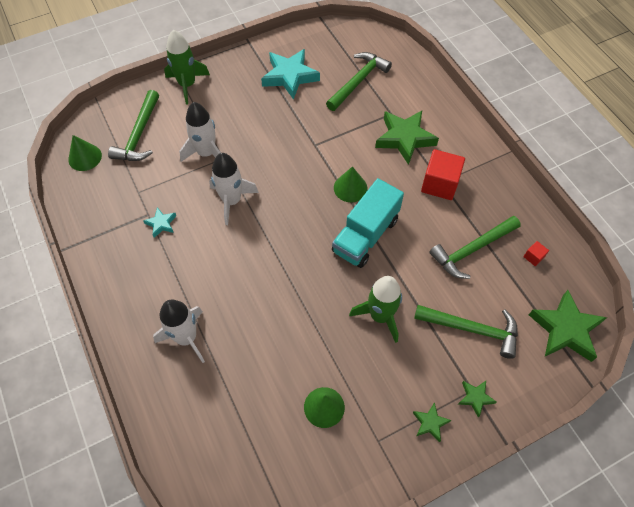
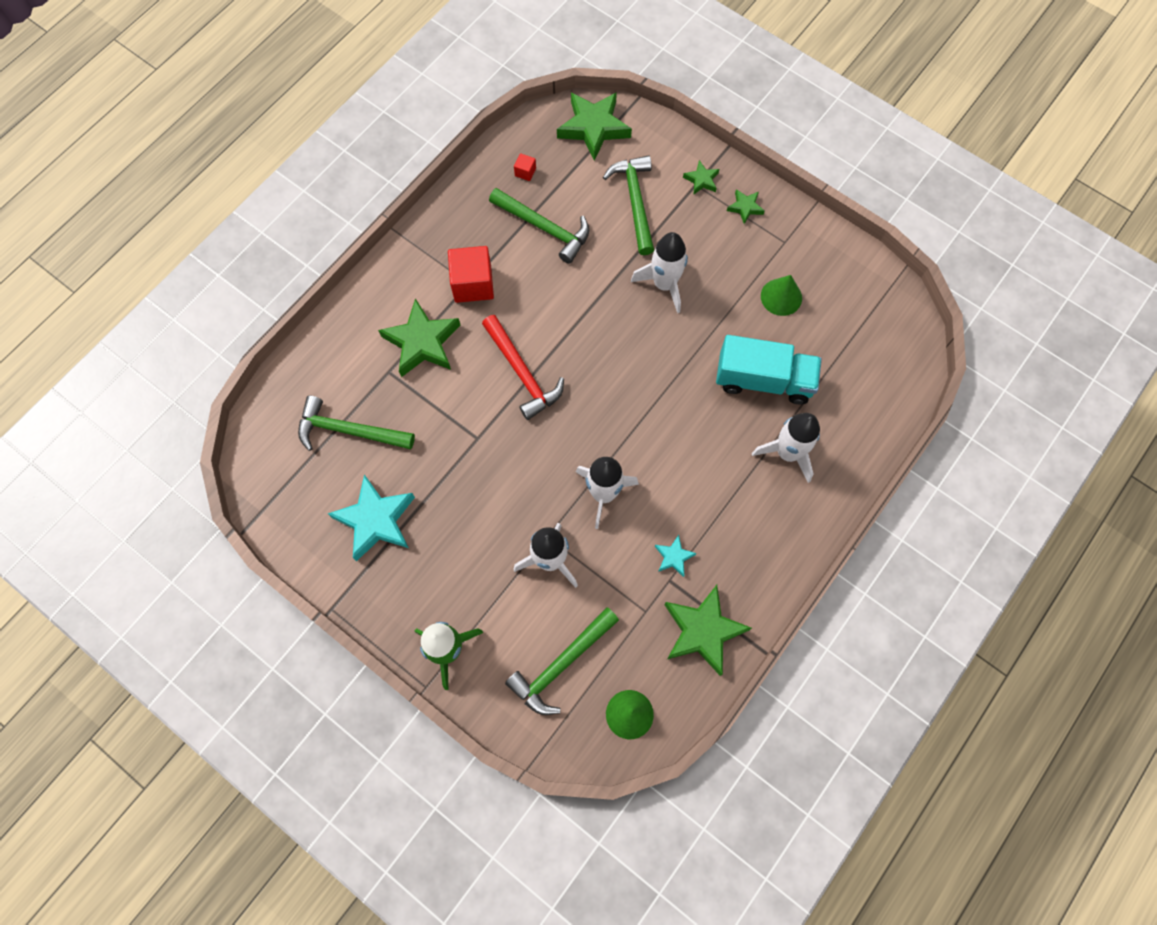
camera: 115 degrees left, 10 degrees up
(102, 219) = (703, 631): none -> green star
(139, 135) = (561, 664): green hammer -> green hammer turned 150 degrees clockwise
(350, 188) = (522, 373): green cone -> red hammer
(365, 235) = (577, 333): turquoise truck -> turquoise truck (763, 380)
(380, 316) = (664, 284): green rocket -> white rocket

